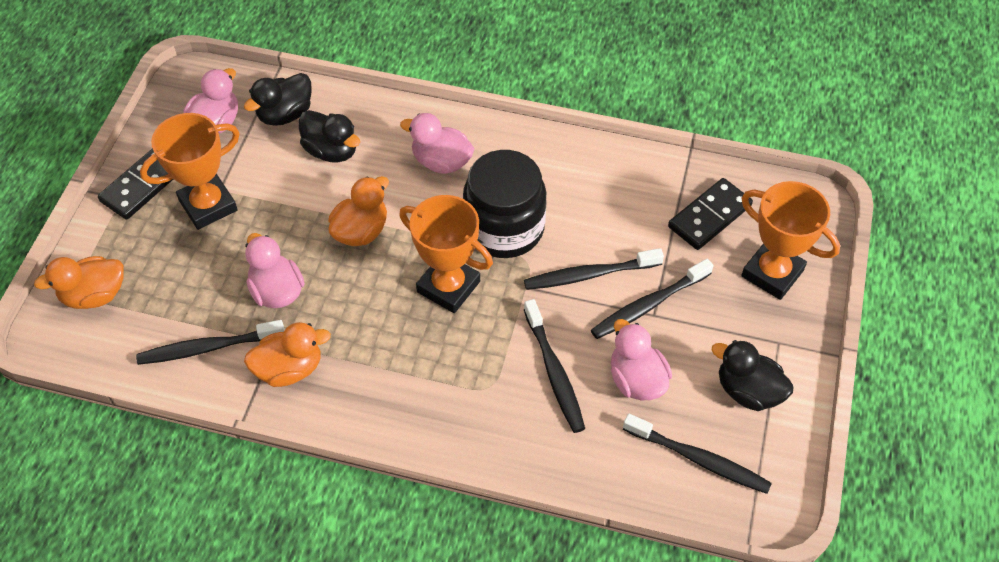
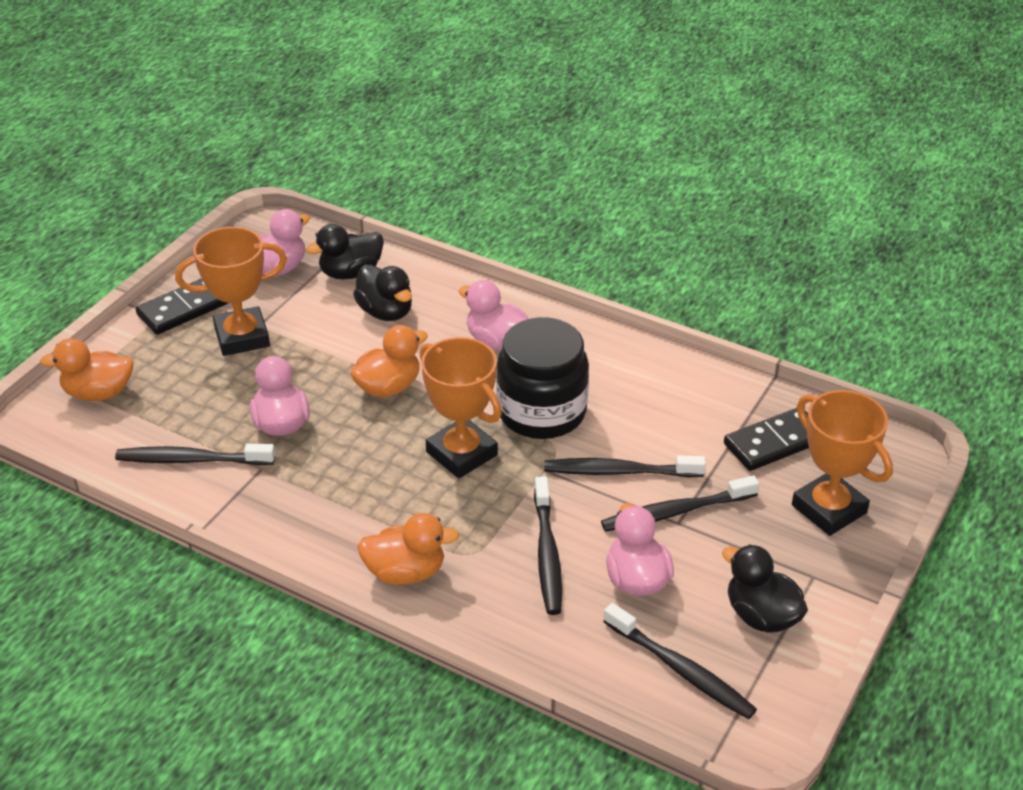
camera: 15 degrees right, 15 degrees down
(289, 369) = (266, 494): orange duck -> orange duck (405, 572)

